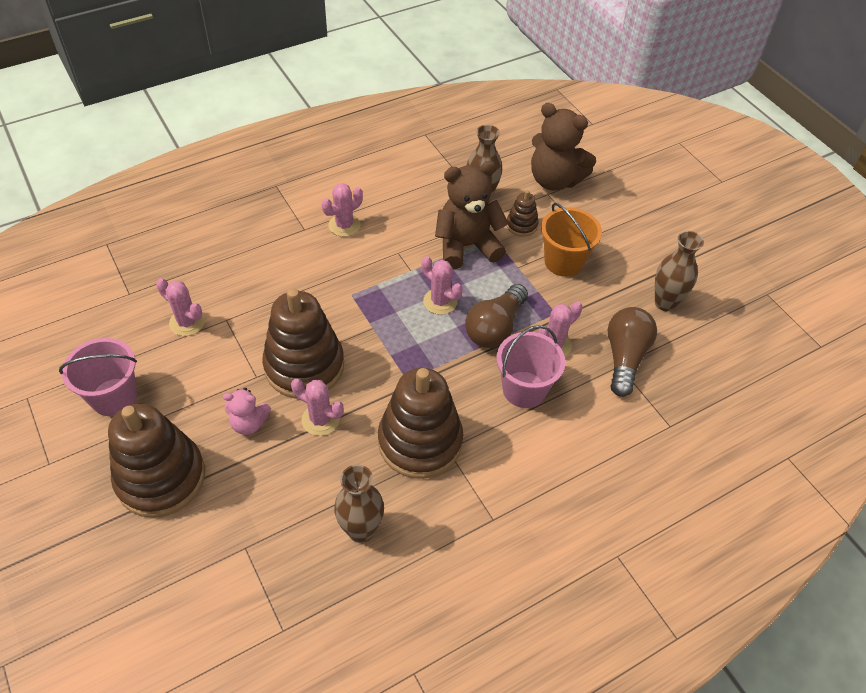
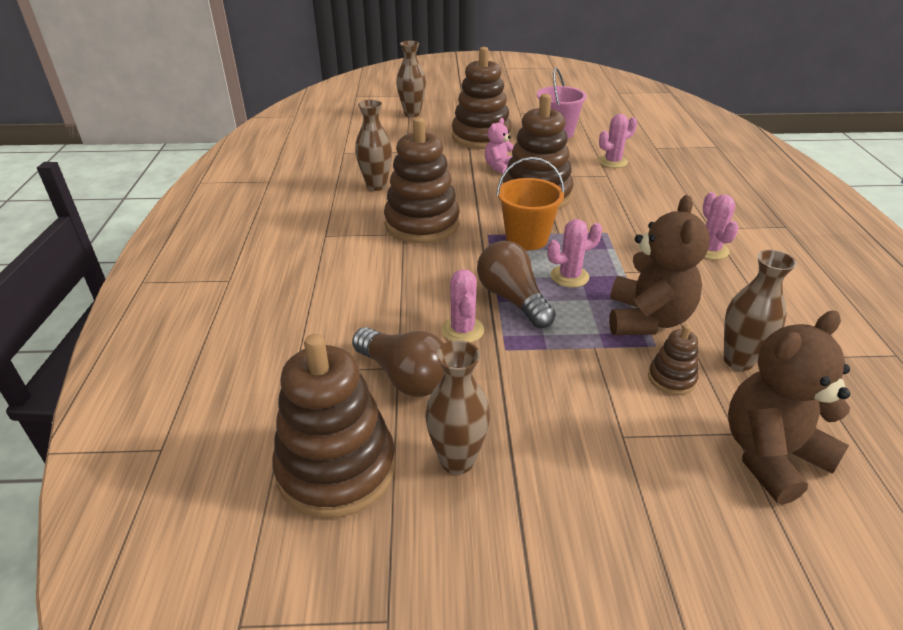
camera: 120 degrees right, 15 degrees down
(96, 613) = (412, 114): none -> brown vase
(320, 419) = (479, 191): pink cactus -> none
(524, 389) = (425, 290): pink bucket -> none
(563, 262) = (585, 390): orange bucket -> orange bucket (526, 238)
(718, 356) = (336, 468): none -> brown stacking toy

